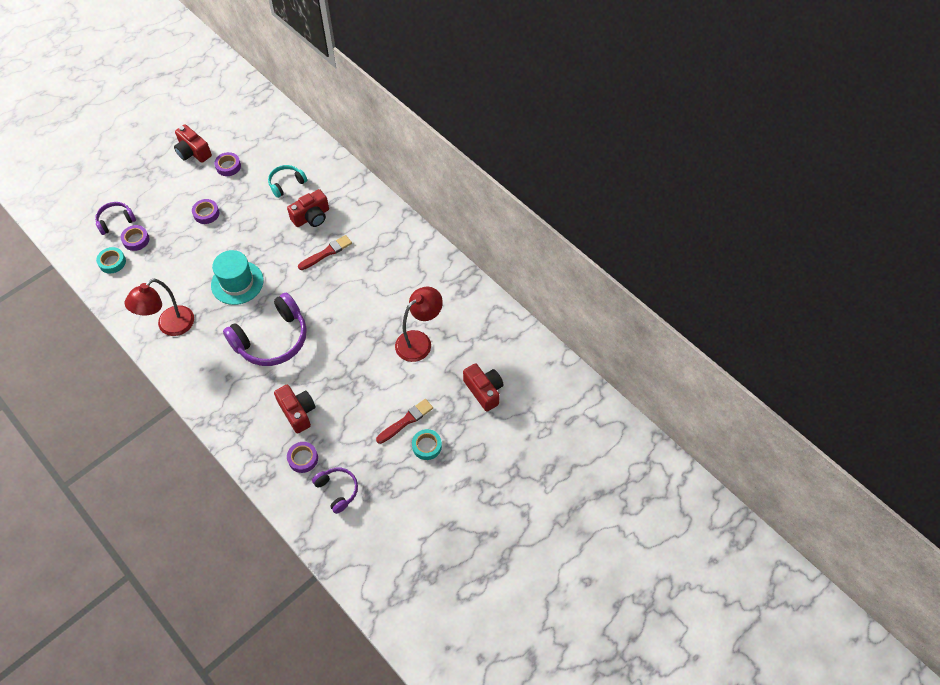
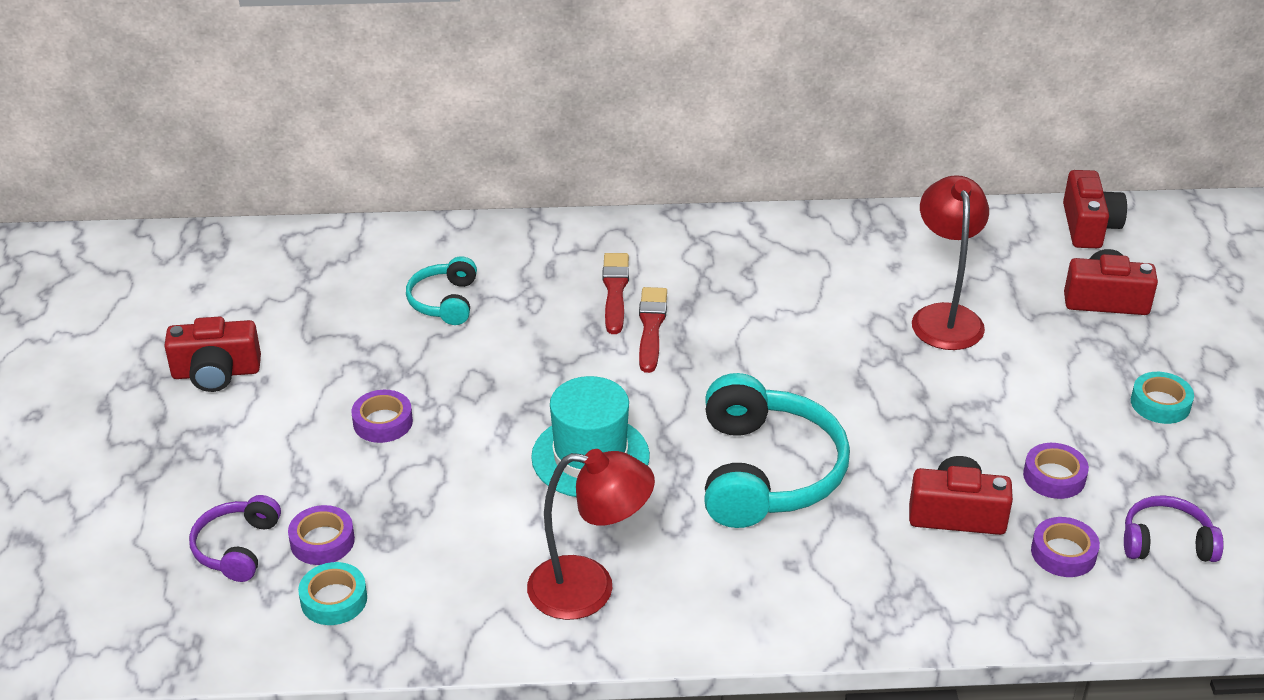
camera: 50 degrees left, 20 degrees down
(170, 326) = (589, 589): red lamp -> red lamp turned 75 degrees counterclockwise
(228, 166) = (311, 347): purple tape -> purple tape (1054, 477)
(272, 339) = (766, 472): purple headphones -> turquoise headphones
(311, 217) = (554, 308): red camera -> red camera (1088, 226)
(406, 421) = (1090, 402): red brush -> red brush (615, 291)

